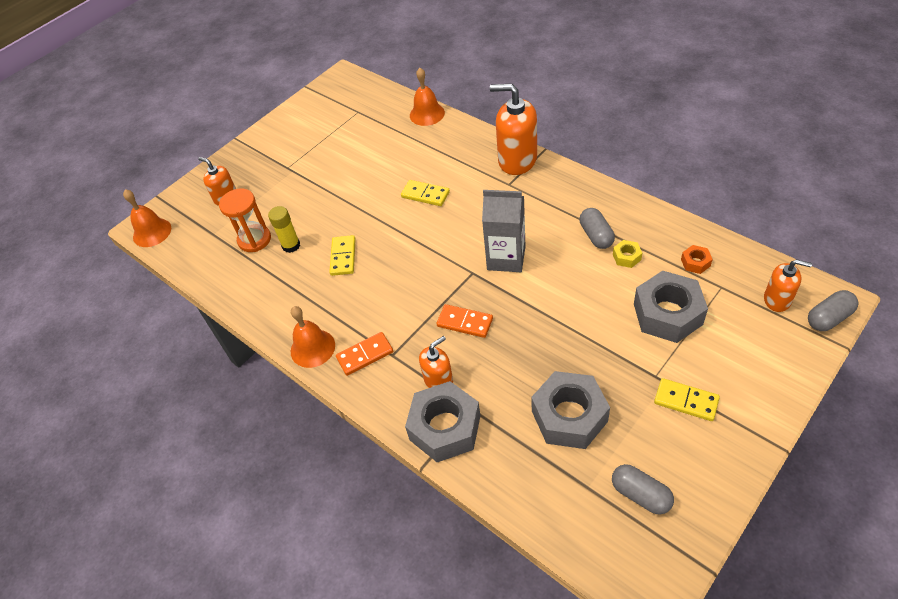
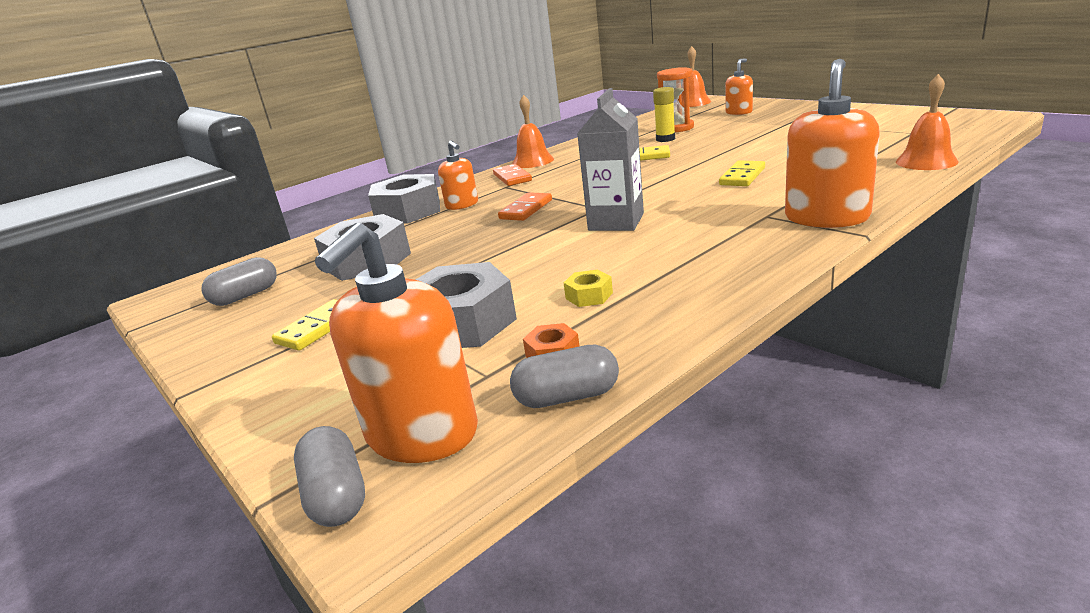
camera: 95 degrees right, 25 degrees down
(596, 235) = (643, 274): grey capsule -> grey capsule (567, 397)
(777, 300) = (421, 434): orange soap dispenser -> orange soap dispenser, size x1.78

